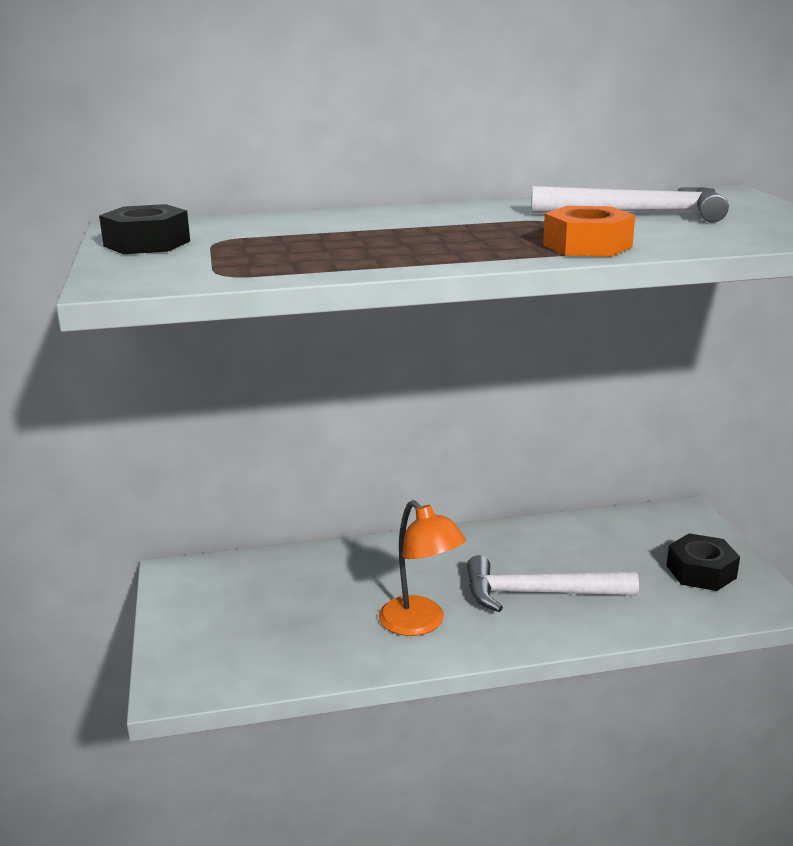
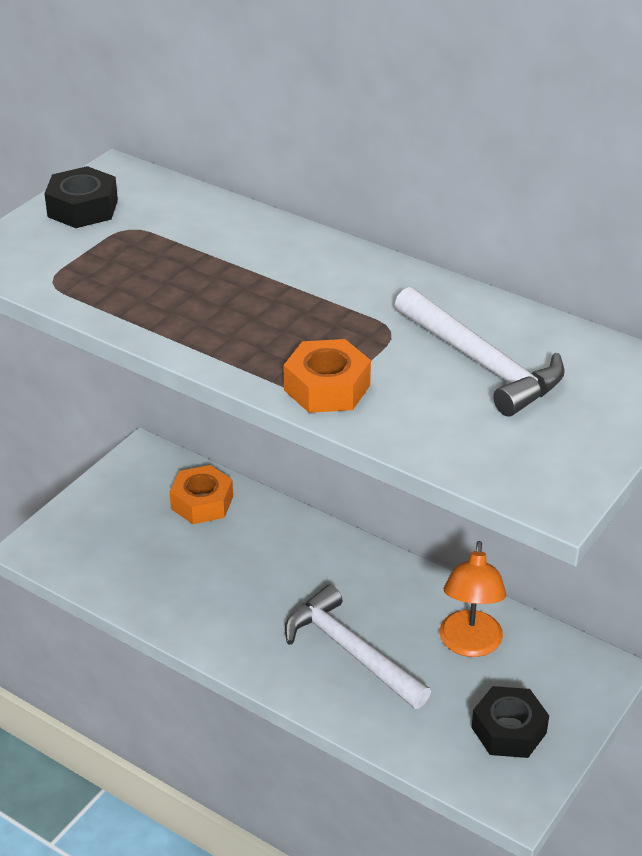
camera: 45 degrees right, 15 degrees up
(277, 575) = (202, 503): none -> orange nut
(420, 624) = (233, 613): orange lamp -> orange lamp (469, 645)

